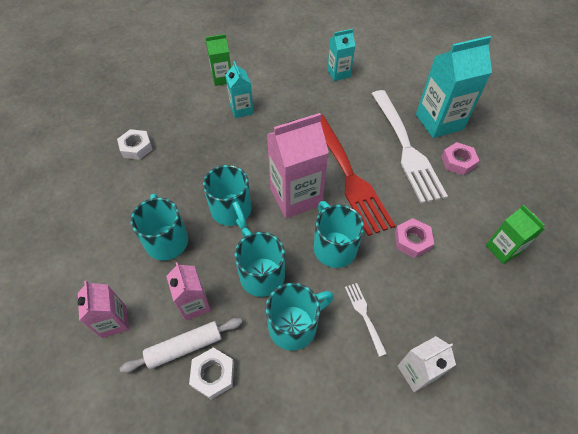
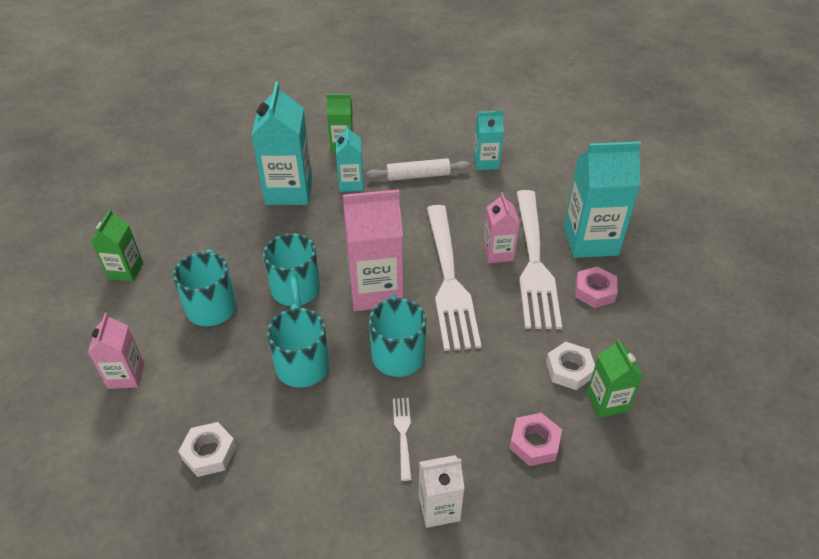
camera: 15 degrees right, 10 degrees down
(78, 224) = (125, 271): none -> green carton
(136, 147) = (216, 203): white nut -> white nut (569, 369)
(185, 347) = (190, 419): white rolling pin -> white rolling pin (418, 176)
(193, 125) = (289, 191): none -> turquoise carton
(194, 304) = (217, 378): pink carton -> pink carton (498, 253)
(294, 325) = (318, 425): turquoise mug -> none
(349, 175) = (449, 280): red fork -> white fork
(412, 240) = (496, 367): pink nut -> pink nut (534, 443)

